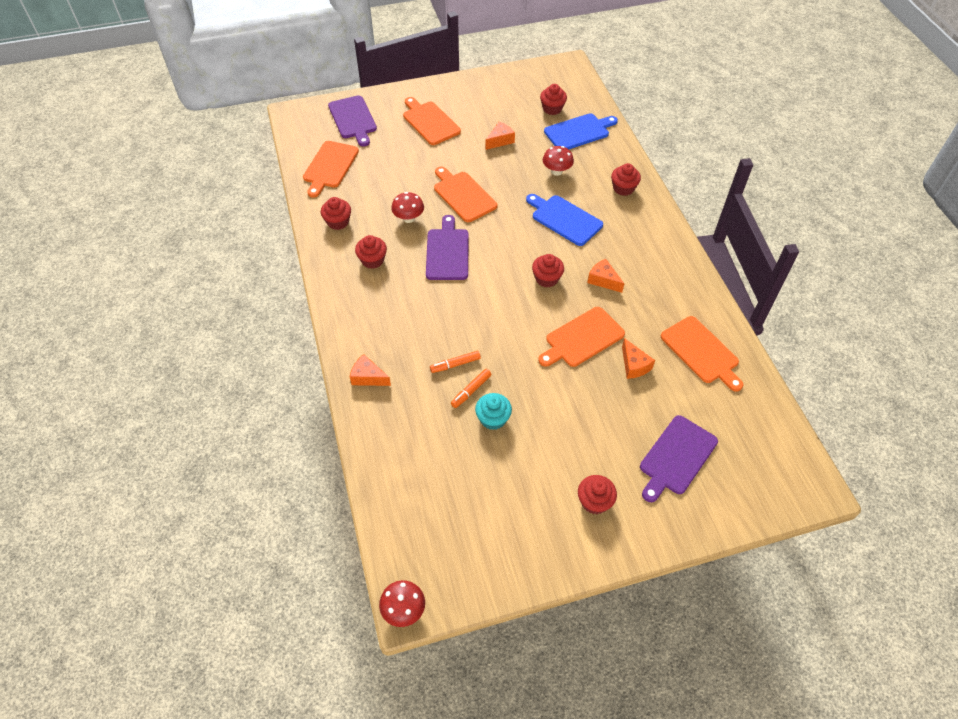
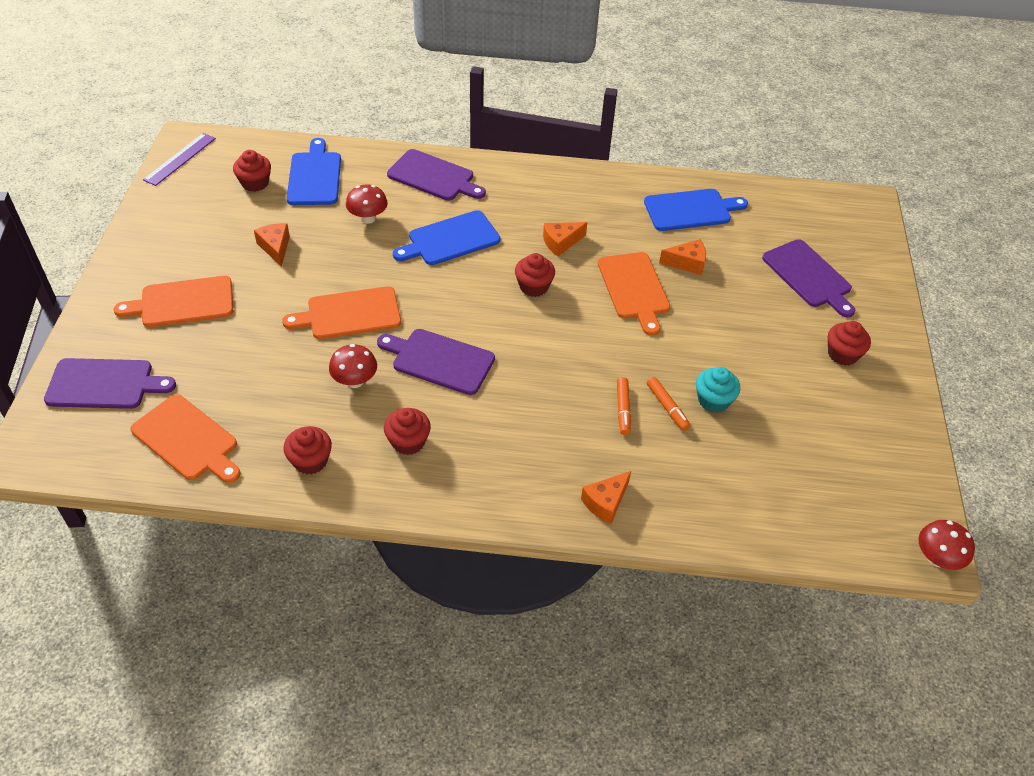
camera: 70 degrees left, 5 degrees down
(550, 69) = (180, 159): none -> purple ruler
(623, 188) = (433, 177): red cupcake -> purple cutting board
(701, 352) = (690, 210): orange cutting board -> blue cutting board

